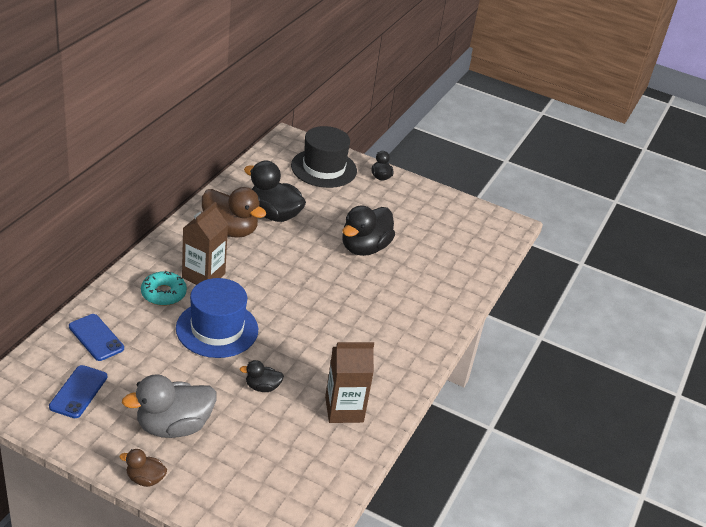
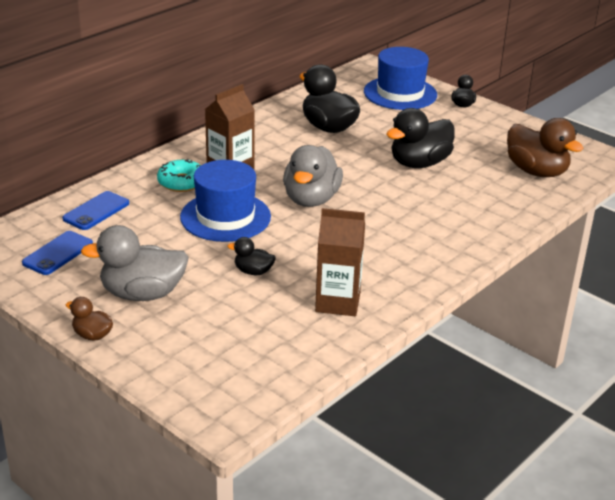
camera: 20 degrees right, 5 degrees down
(96, 337) = (96, 211): blue phone -> blue phone turned 60 degrees clockwise
(230, 230) = (275, 136): brown duck -> brown duck (536, 171)
(285, 299) = (311, 199): none -> grey duck
(324, 168) = (400, 93): black hat -> blue hat

